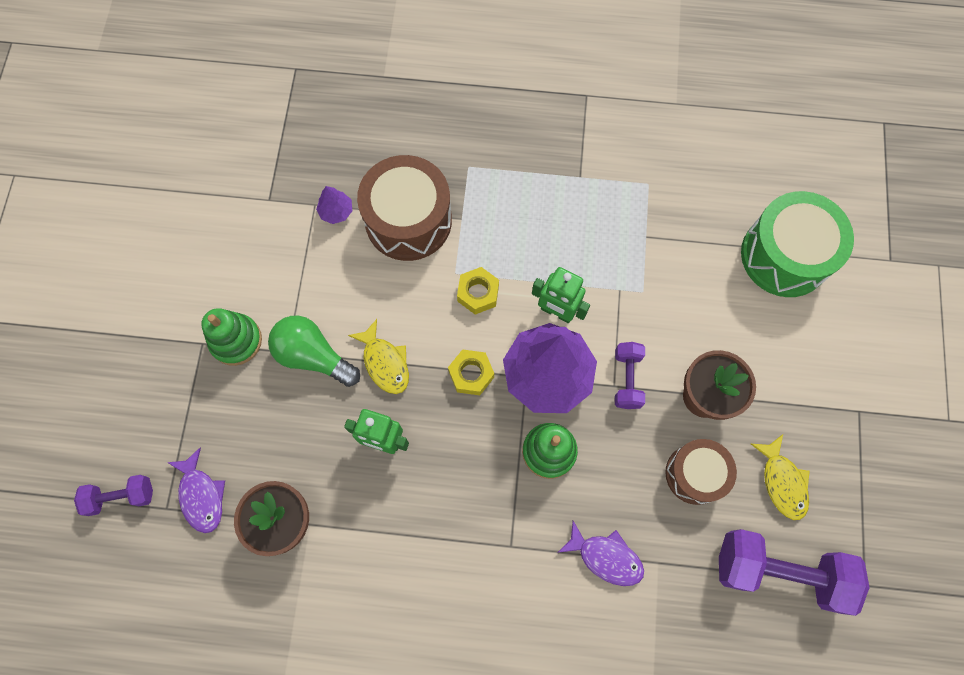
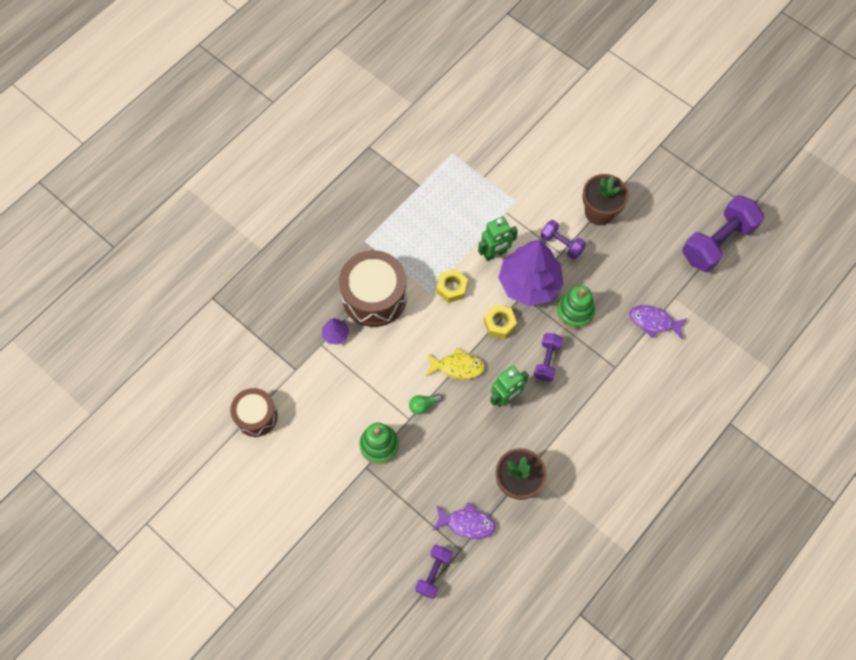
camera: 55 degrees left, 5 degrees down
(313, 356) = (423, 405): green light bulb -> green light bulb, size x0.50
(462, 458) = (547, 361): none -> purple dumbbell
(606, 557) = (654, 322): purple fish -> purple fish turned 135 degrees counterclockwise
(695, 474) = (639, 246): brown drum -> brown drum (256, 416)
(782, 482) = (672, 207): yellow fish -> none
(785, 256) = (548, 116): green drum -> none

